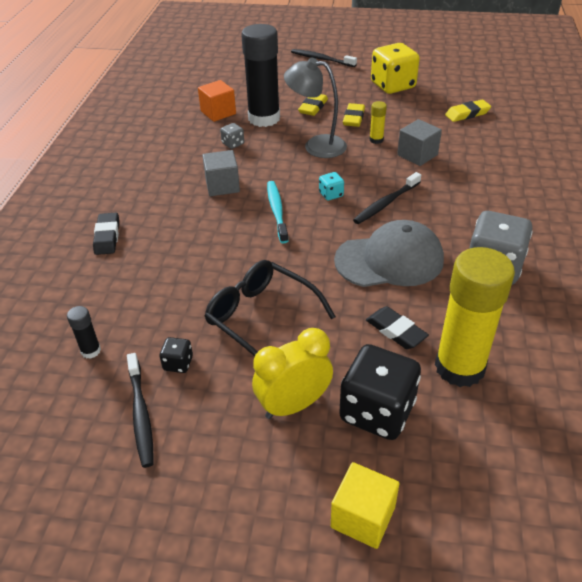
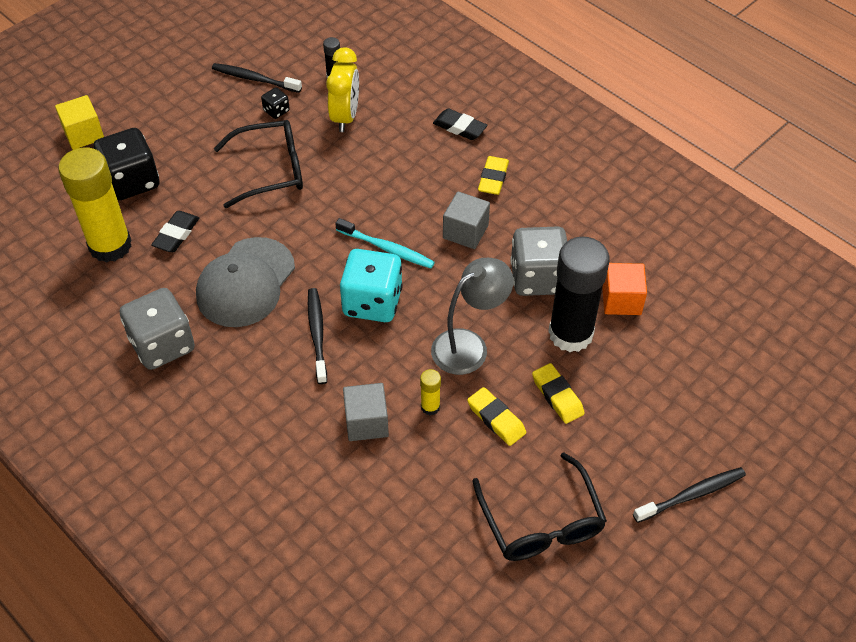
camera: 125 degrees right, 10 degrees up
(233, 144) = (537, 278): grey dice -> grey dice, size x2.24
(293, 405) = (182, 146): yellow clock -> yellow clock (345, 117)
(331, 194) = (372, 302): turquoise dice -> turquoise dice, size x2.24
(393, 85) = (541, 523): yellow dice -> black glasses
(396, 331) = (176, 234): black eraser -> black eraser turned 60 degrees counterclockwise
(467, 114) = (399, 547): yellow eraser -> yellow eraser (493, 178)

